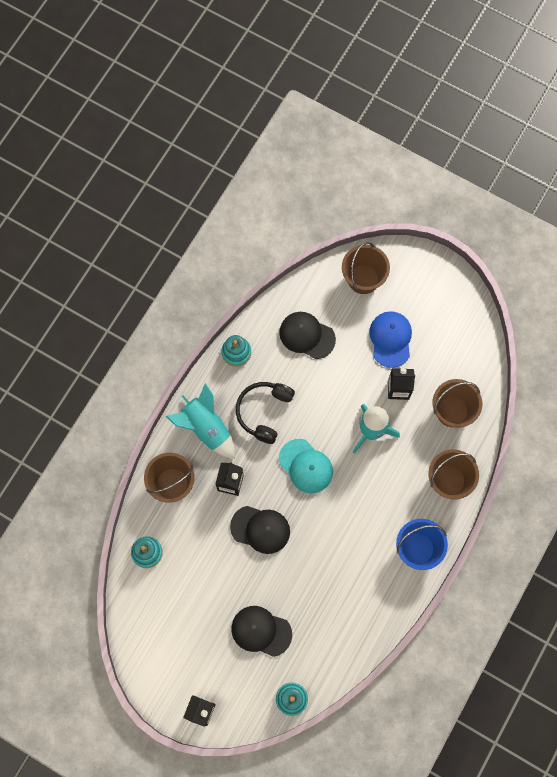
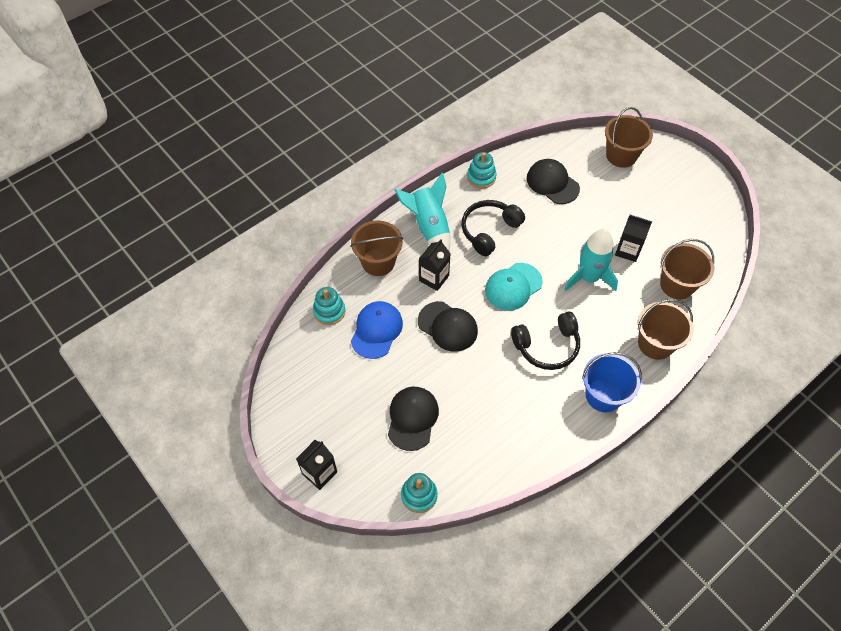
camera: 20 degrees right, 15 degrees down
(261, 631) = (412, 418): black cap -> black cap turned 60 degrees clockwise
(306, 466) = (513, 286): turquoise cap -> turquoise cap turned 75 degrees clockwise
(355, 517) = (547, 346): none -> black headphones
(390, 339) = (633, 208): blue cap -> blue cap (376, 330)

